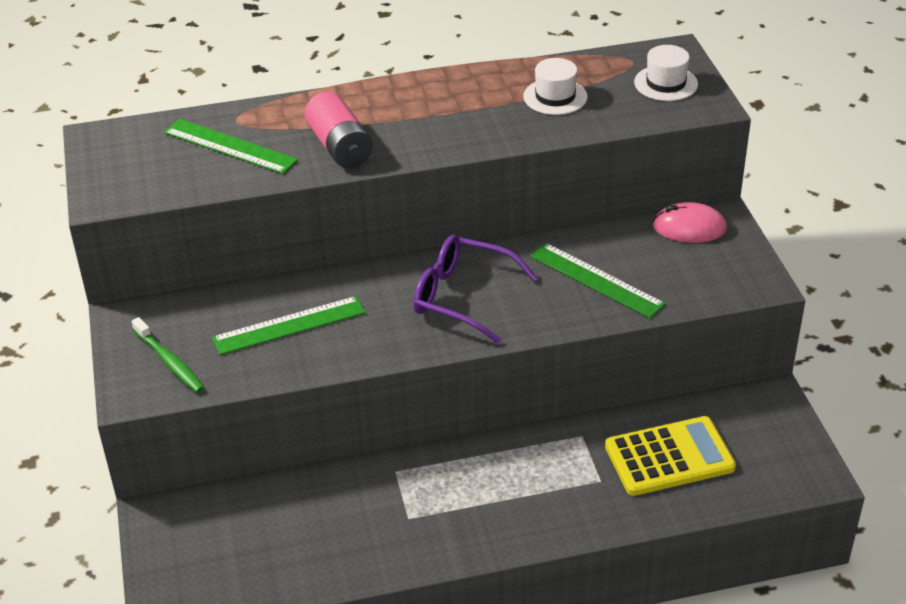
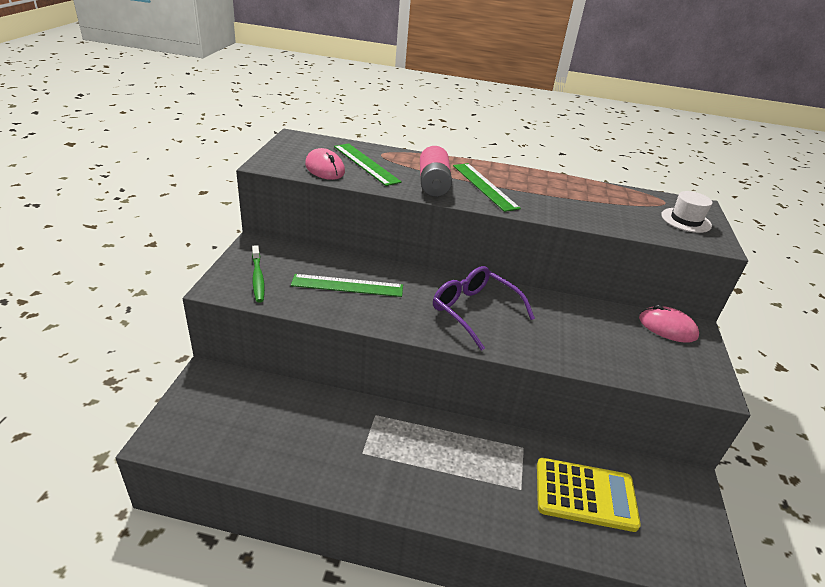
camera: 20 degrees right, 5 degrees down
(183, 176) = (325, 168): none -> pink mouse
(555, 97) = (598, 203): white hat -> none
(596, 280) = (578, 336): green ruler -> green ruler (484, 186)

